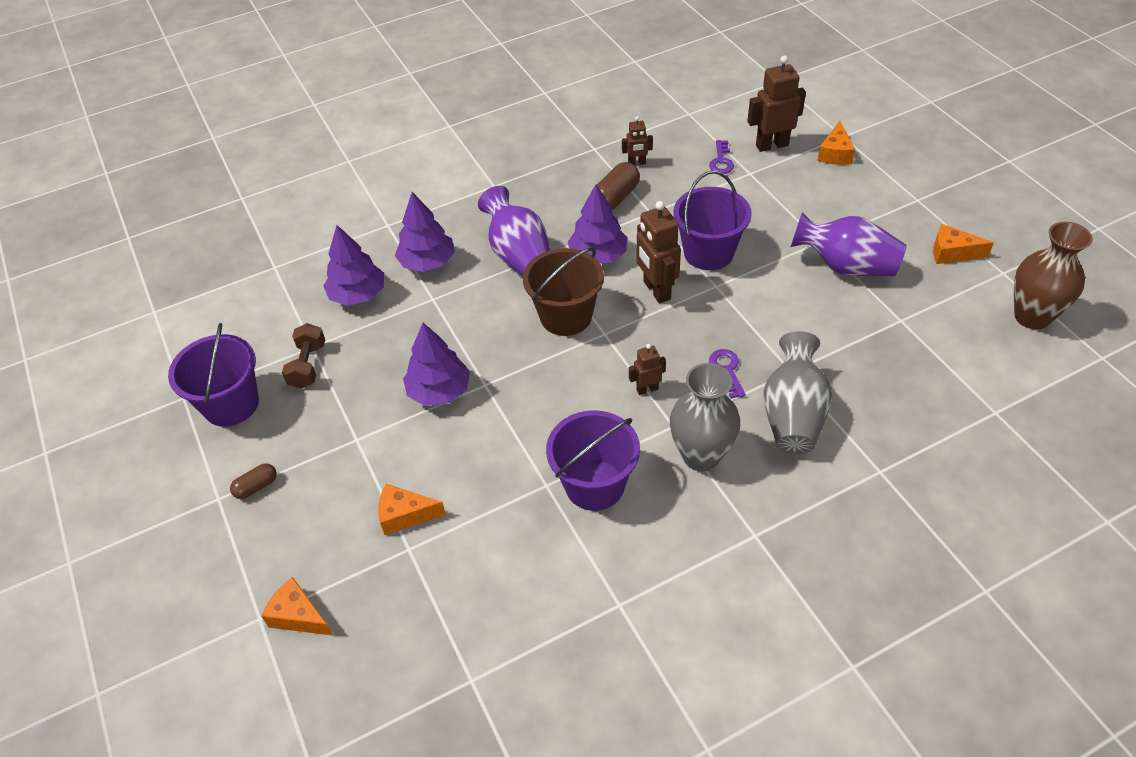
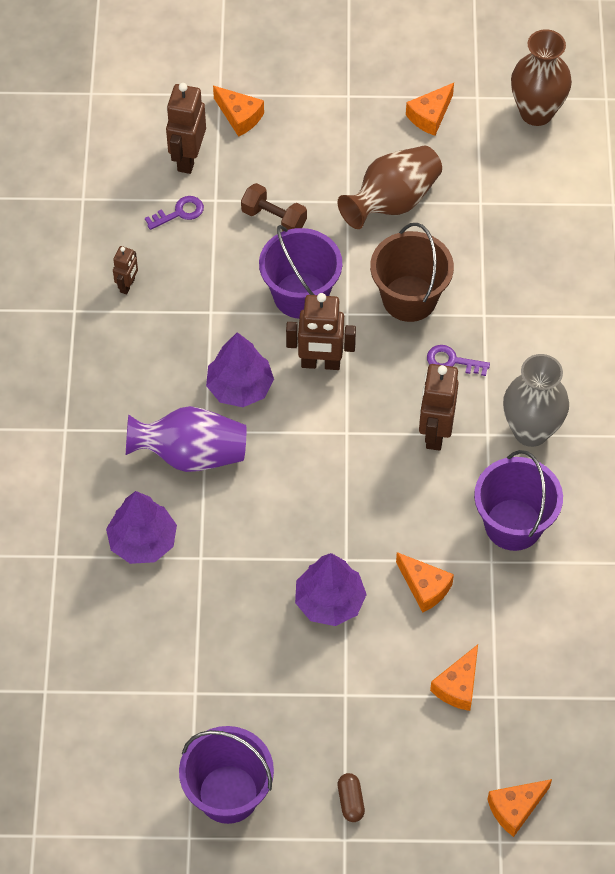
camera: 65 degrees left, 10 degrees up
(308, 366) = (220, 706): brown dumbbell -> brown dumbbell (274, 218)
(358, 295) = (147, 624): purple tree -> none
(490, 448) = (424, 587): none -> orange cheese
(566, 316) = (303, 453): brown bucket -> brown bucket (409, 298)
(615, 197) = (167, 330): brown capsule -> none
(647, 389) = (435, 433): brown robot -> brown robot, size x1.82
(721, 161) = (179, 213): purple key -> purple key turned 60 degrees counterclockwise
(793, 415) = (530, 342): grey vase -> none
(846, 266) = (392, 202): purple vase -> brown vase

